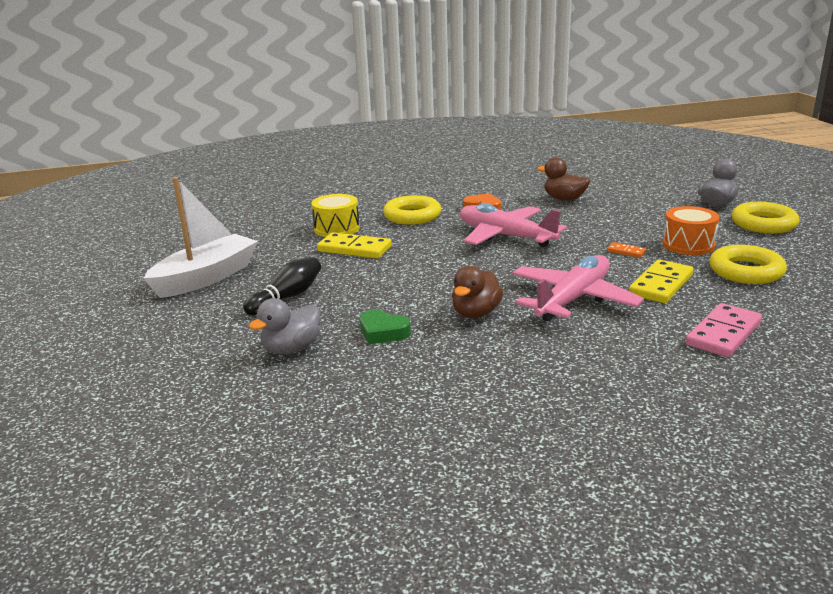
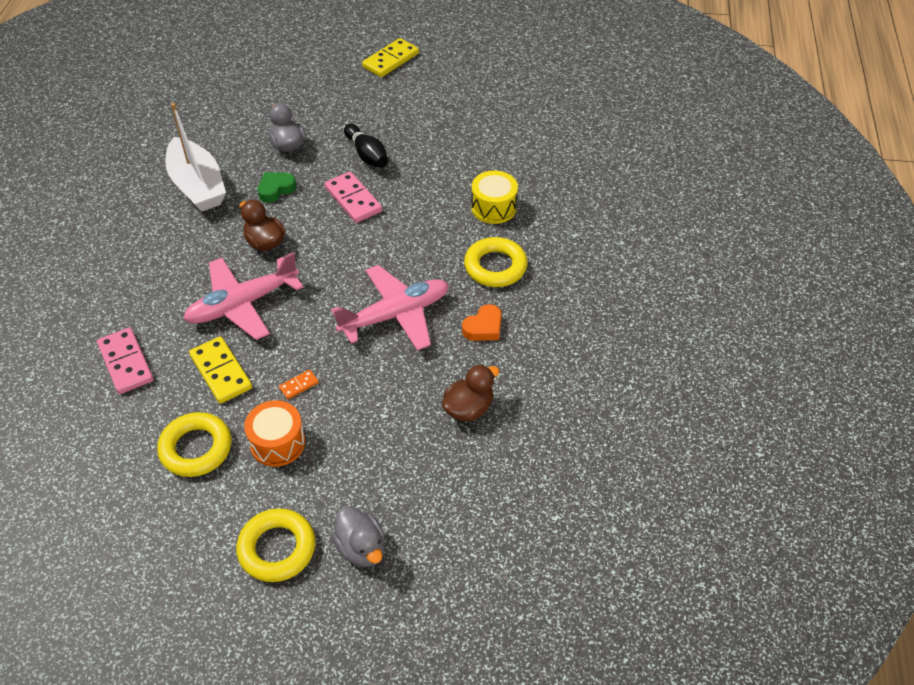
camera: 110 degrees right, 25 degrees up
(206, 278) = (433, 120): white boat -> white boat (197, 186)
(354, 249) = (436, 208): yellow domino -> yellow domino (390, 60)
(369, 286) = (353, 199): none -> pink domino
(573, 299) = (242, 305): pink plane -> pink plane turned 90 degrees clockwise

